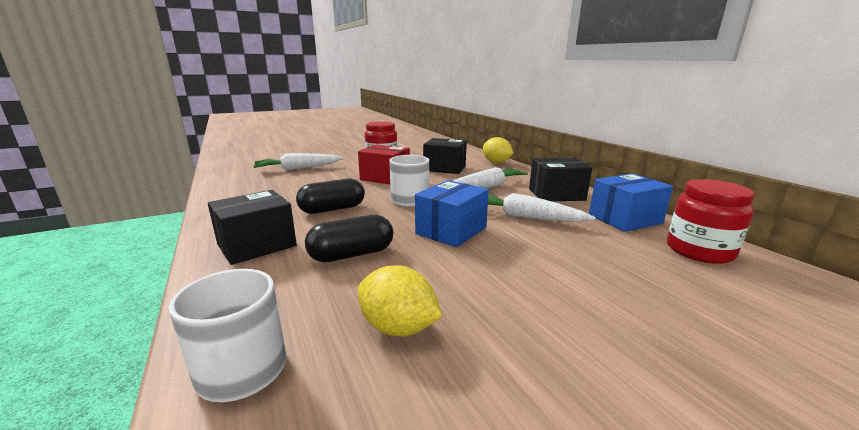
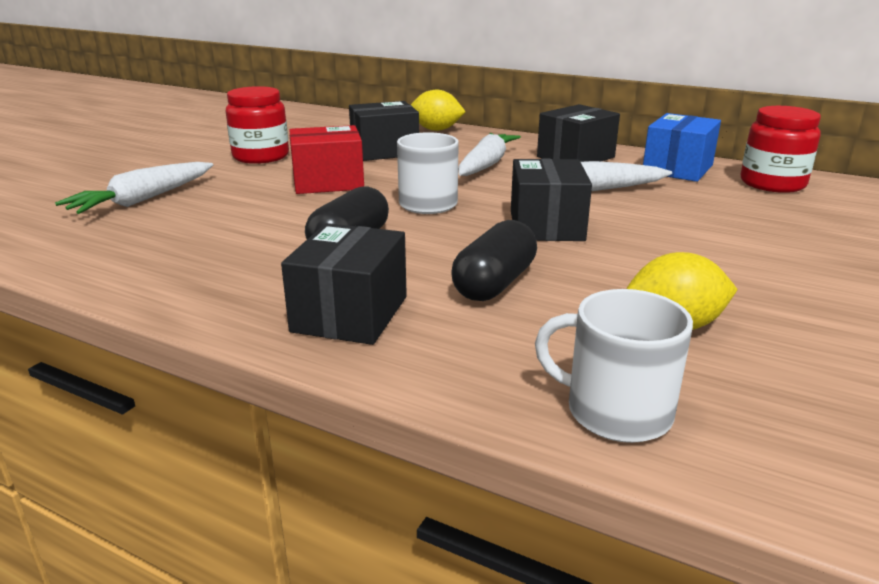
camera: 35 degrees left, 5 degrees up
(451, 230) = (546, 226): blue box -> black box

